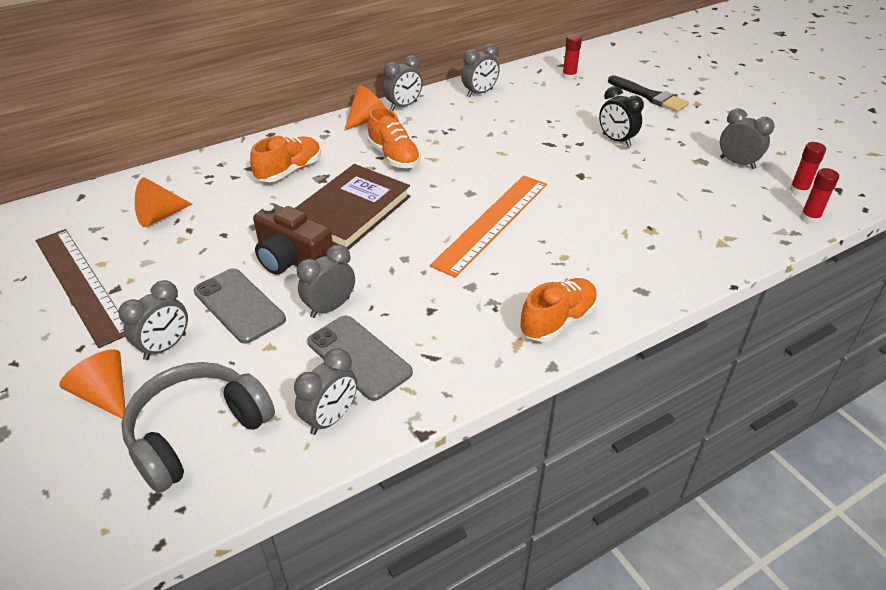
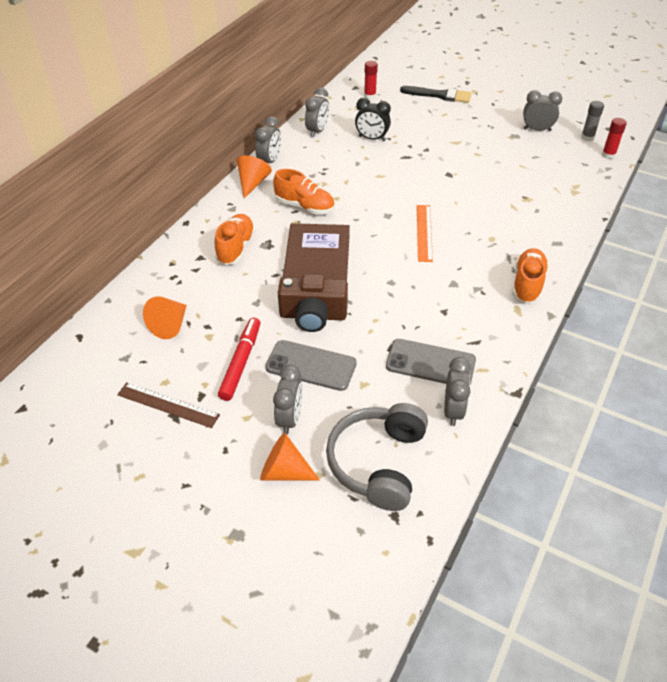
camera: 30 degrees left, 5 degrees up
(80, 284) = (168, 405): brown ruler -> brown ruler, size x0.61
(181, 274) = (241, 362): none -> red marker
(330, 307) = (376, 338): grey clock -> none
(491, 223) = (424, 232): orange ruler -> orange ruler, size x0.61
(616, 140) = (448, 138): black clock -> black clock (372, 138)
(798, 190) = (587, 137): red glue stick -> grey glue stick

